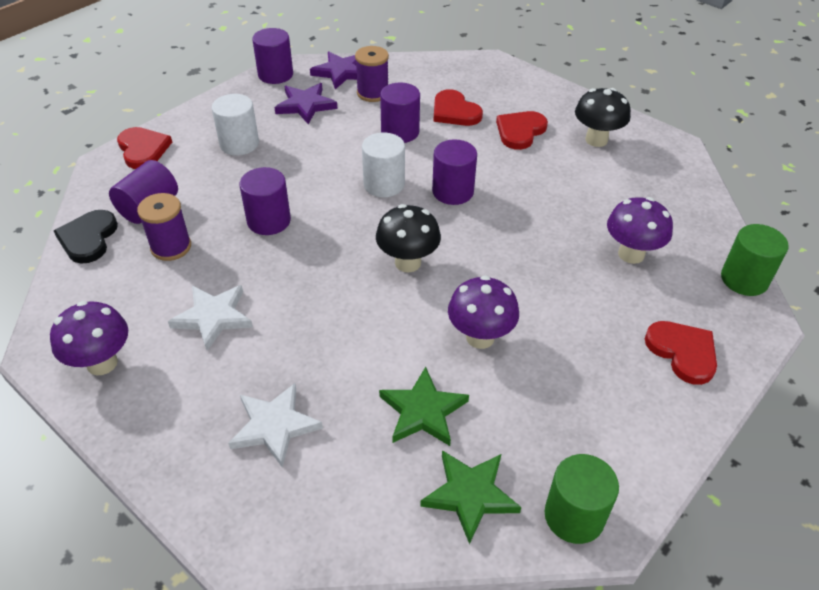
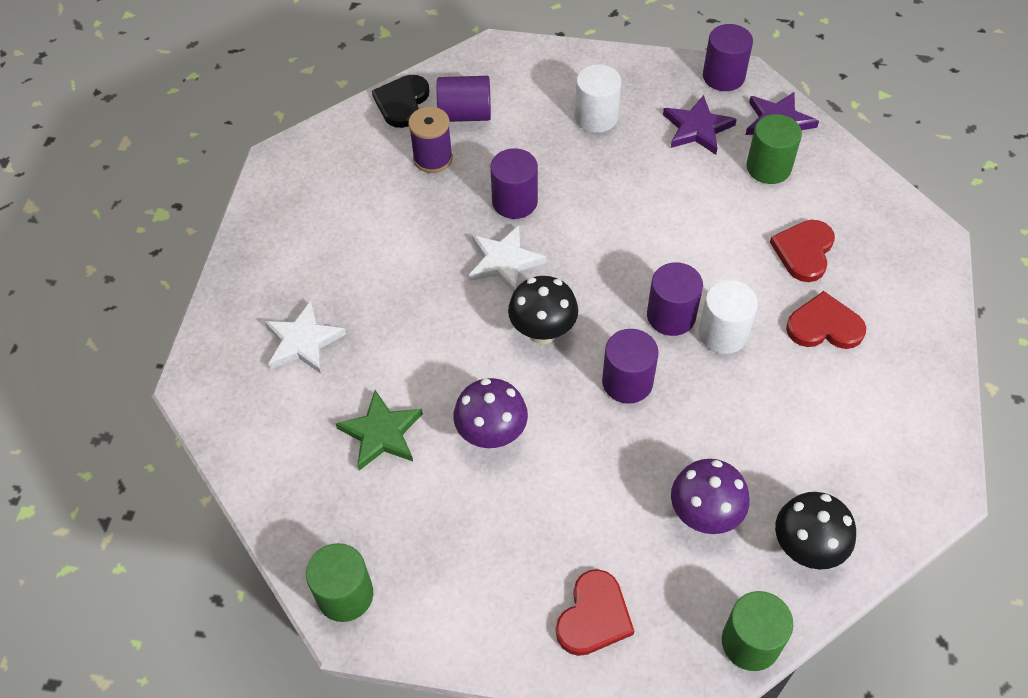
camera: 60 degrees right, 10 degrees up
(88, 238) = (402, 102): black heart -> black heart turned 45 degrees counterclockwise
(102, 363) = (290, 200): purple mushroom -> none
(143, 149) = (531, 60): red heart -> none
(213, 317) = (379, 235): white star -> white star (504, 261)
(373, 93) = (768, 167): purple spool -> green cylinder
(384, 184) = (634, 256): white cylinder -> white cylinder (723, 333)
(400, 132) = (725, 224): purple cylinder -> purple cylinder (627, 382)
(470, 495) = (320, 508): green star -> none
(596, 140) = (876, 404): black mushroom -> black mushroom (806, 549)

